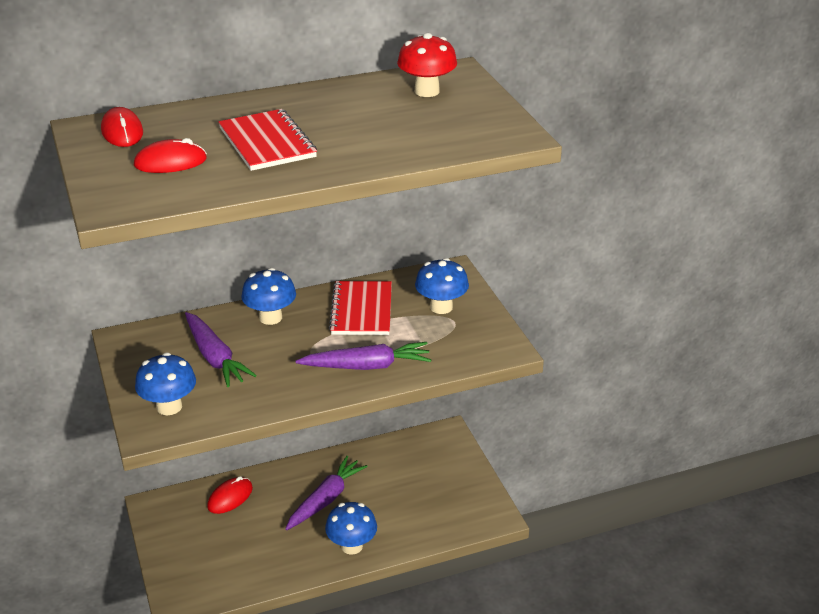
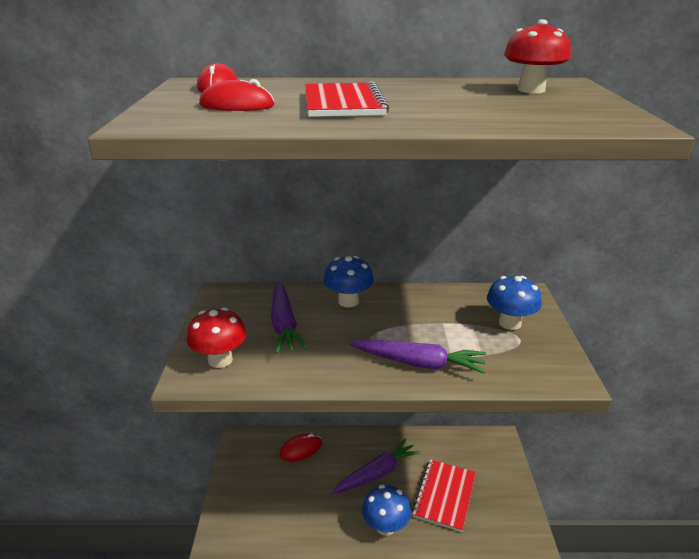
camera: 20 degrees right, 5 degrees down
(169, 407) = (220, 360): blue mushroom -> red mushroom
(361, 310) = (432, 311): red notebook -> red notebook (444, 495)

